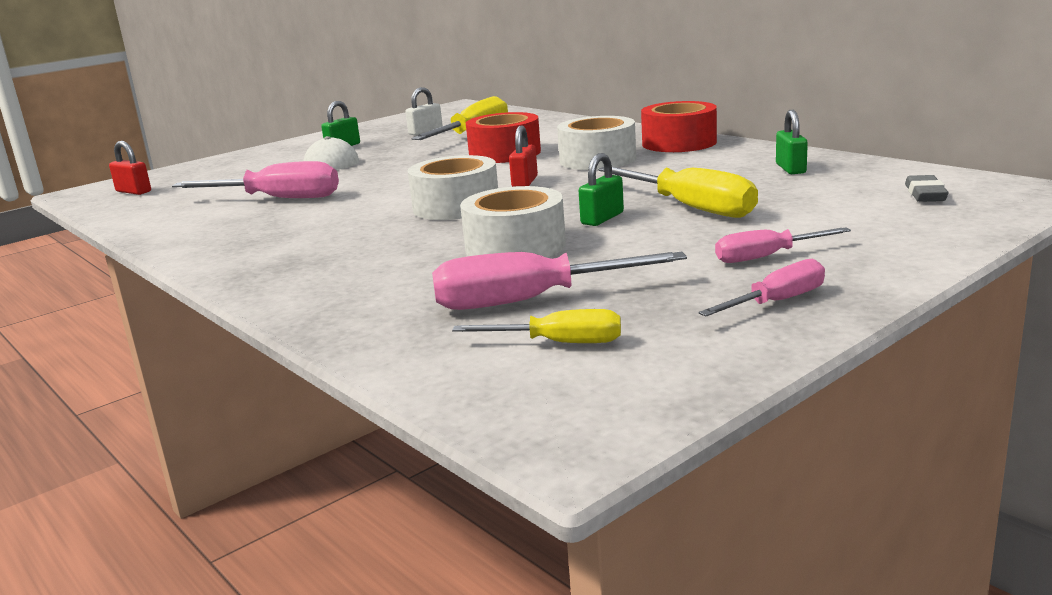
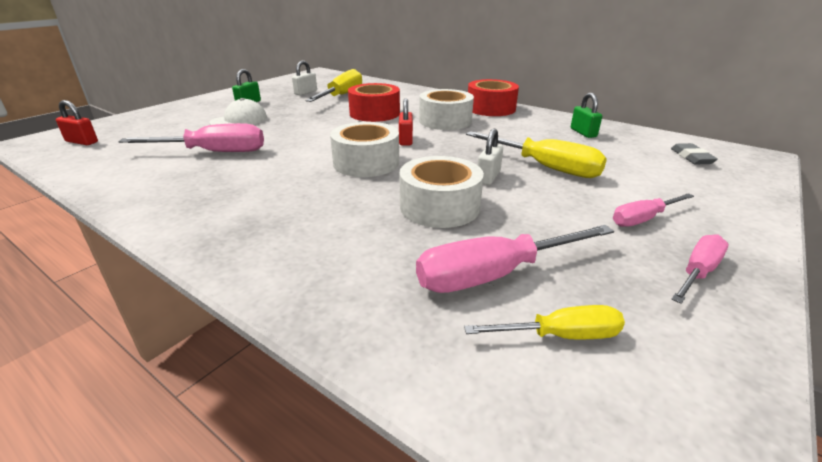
camera: 15 degrees left, 10 degrees up
(602, 218) = (488, 177): green padlock -> white padlock

